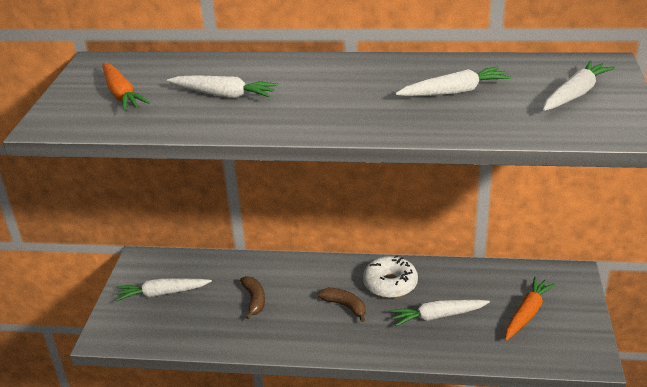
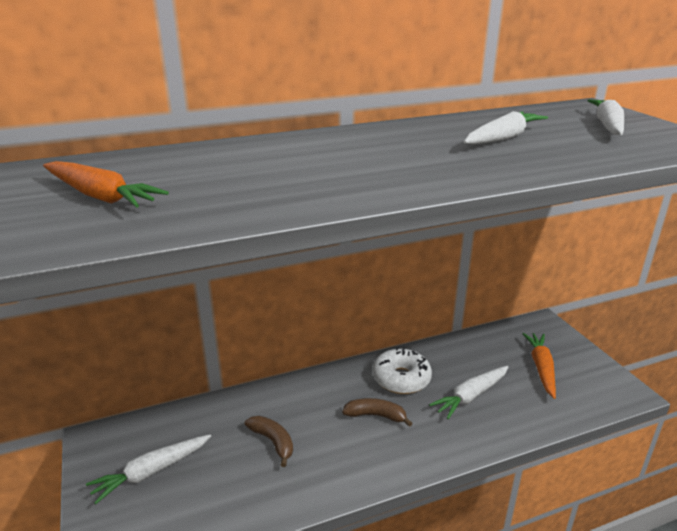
camera: 30 degrees left, 5 degrees down
(224, 95) = (253, 176): white carrot -> none

